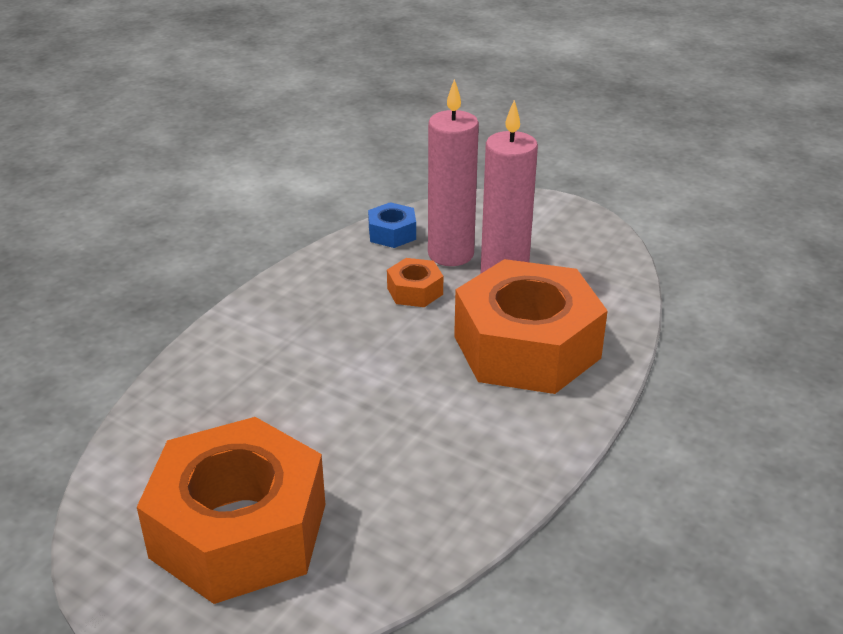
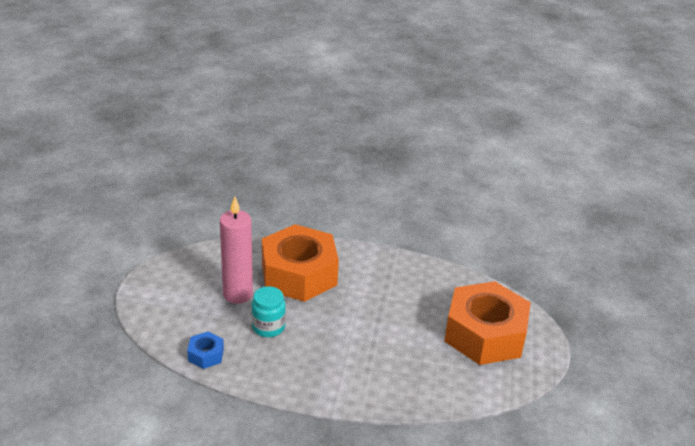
camera: 115 degrees left, 0 degrees up
(415, 291) = (268, 327): orange nut -> turquoise jar
(450, 254) = (220, 322): pink candle -> none

